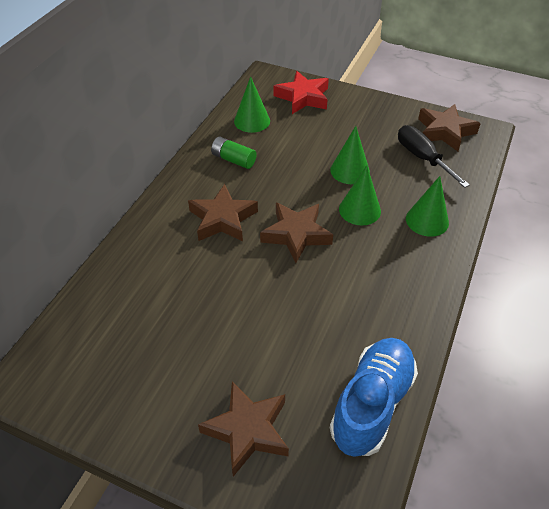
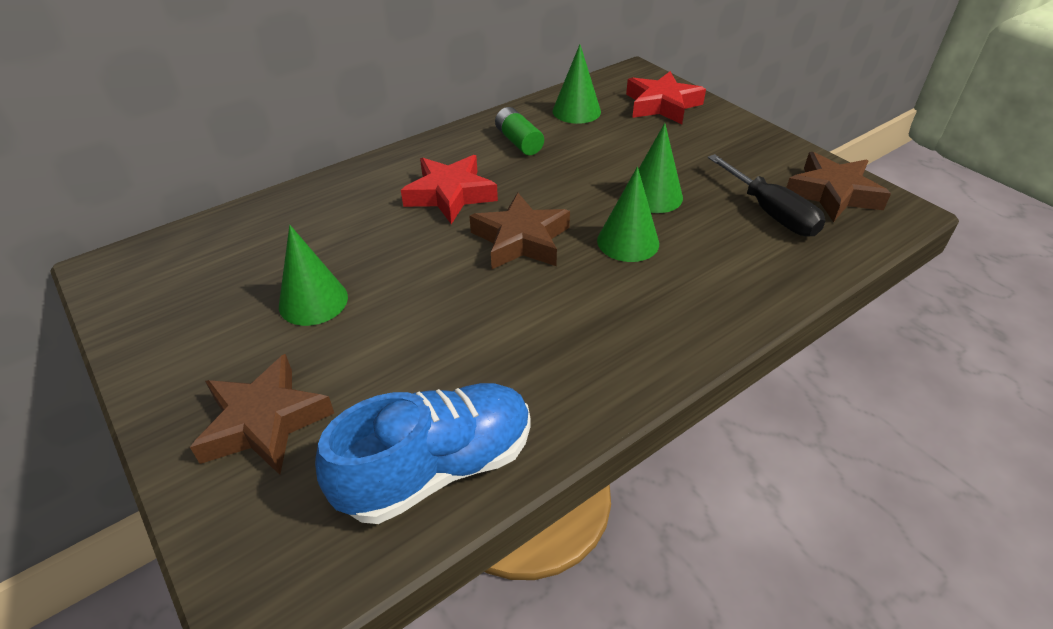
camera: 30 degrees right, 5 degrees down
(222, 219) = (450, 195): brown star -> red star
(422, 158) = (771, 213): black screwdriver -> black screwdriver turned 150 degrees clockwise
(427, 220) = (713, 286): green cone -> green cone (313, 301)

